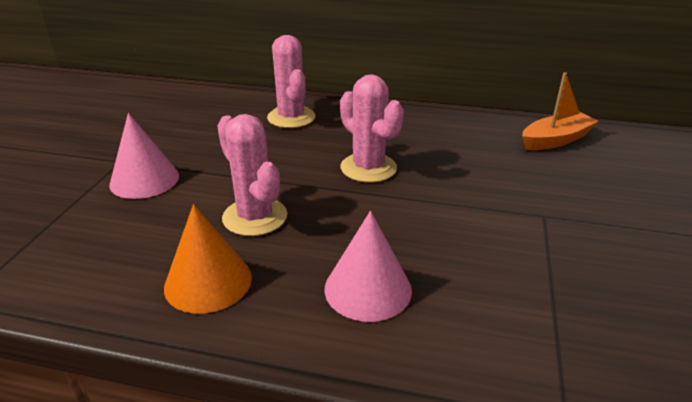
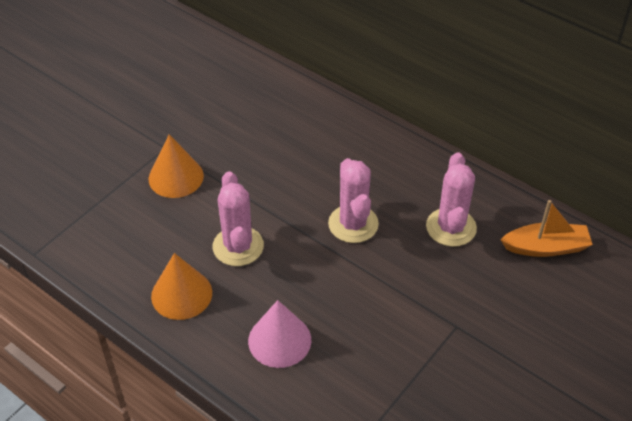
camera: 25 degrees right, 15 degrees up
(144, 180) = (176, 177): pink cone -> orange cone
(291, 118) = (325, 135): pink cactus -> pink cactus (451, 227)

